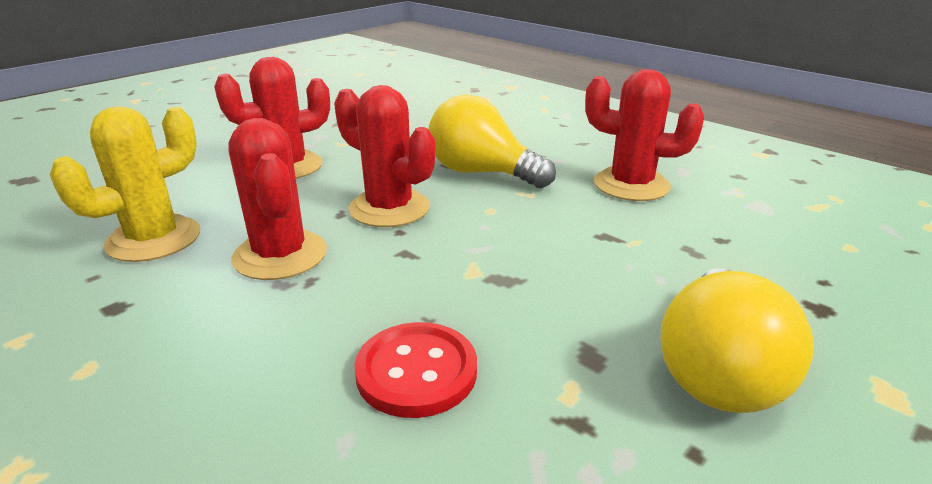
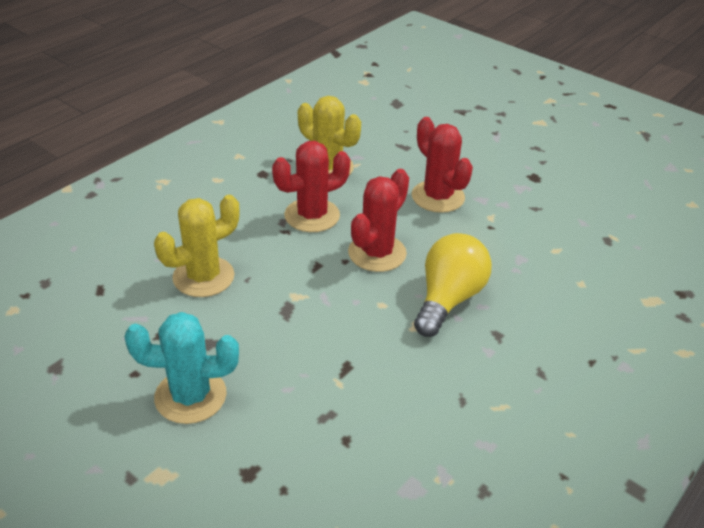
camera: 85 degrees right, 10 degrees up
(416, 371) = (203, 277): red button -> yellow cactus
(631, 185) = (442, 396): red cactus -> none
(717, 370) = (190, 396): yellow light bulb -> turquoise cactus

